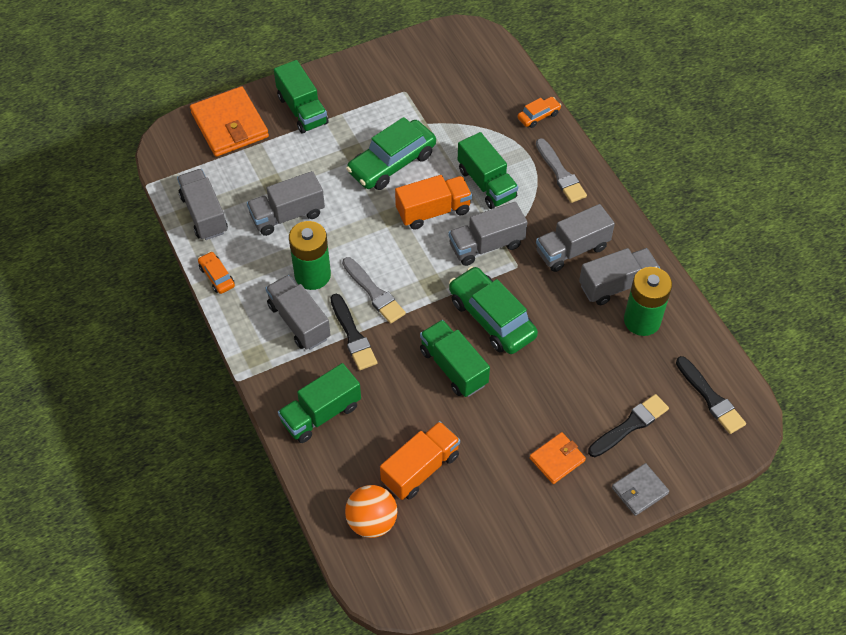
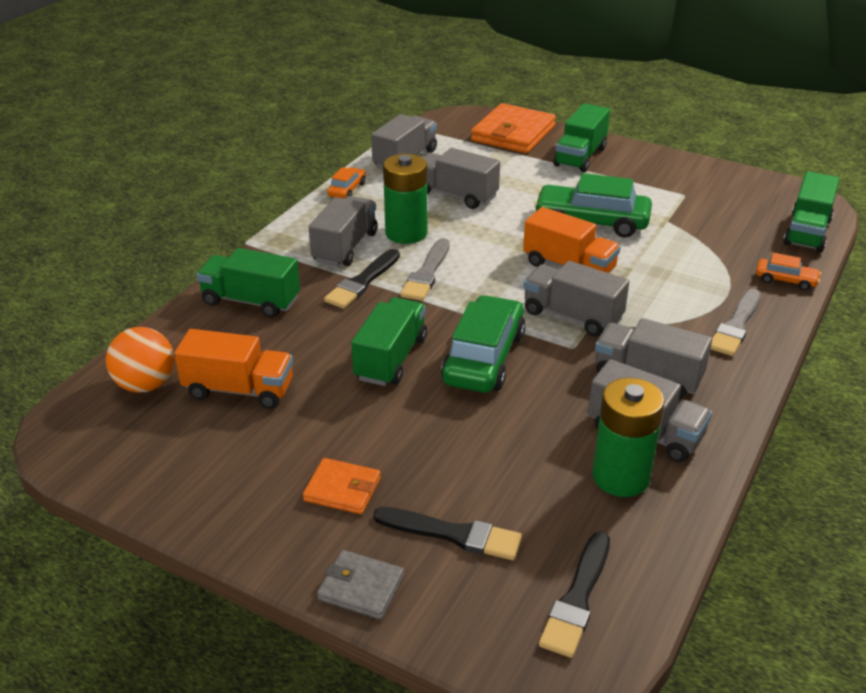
camera: 55 degrees right, 20 degrees down
(486, 183) = (649, 284): green truck -> green truck (807, 232)

